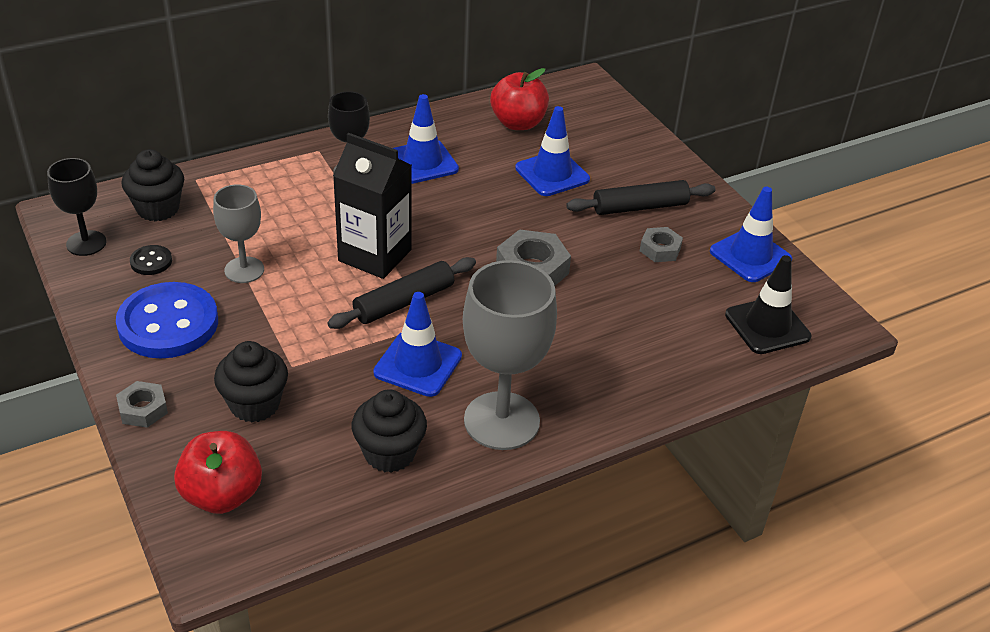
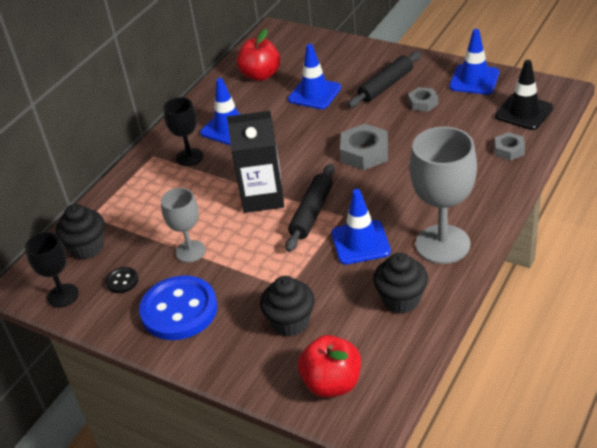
camera: 25 degrees left, 0 degrees up
(143, 409) = (224, 368): grey nut -> grey nut (509, 150)

